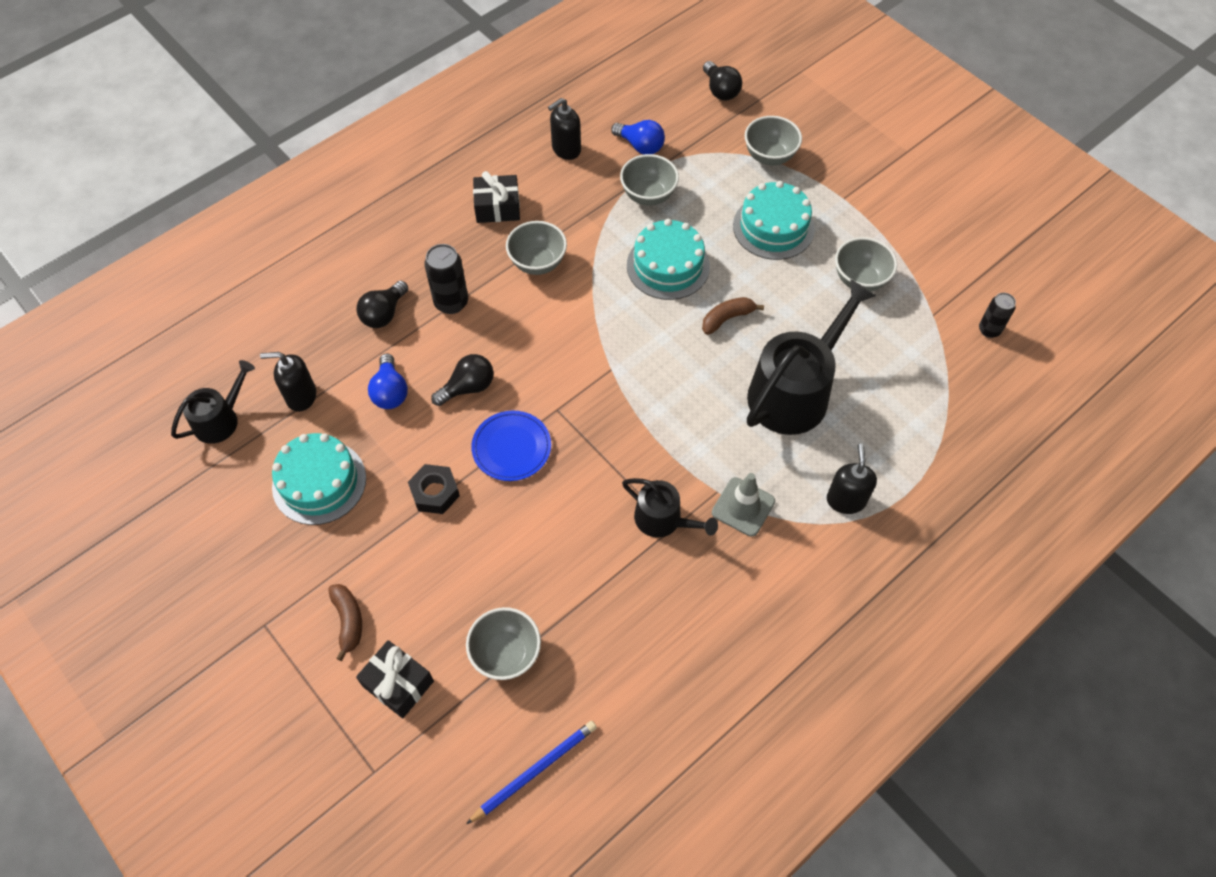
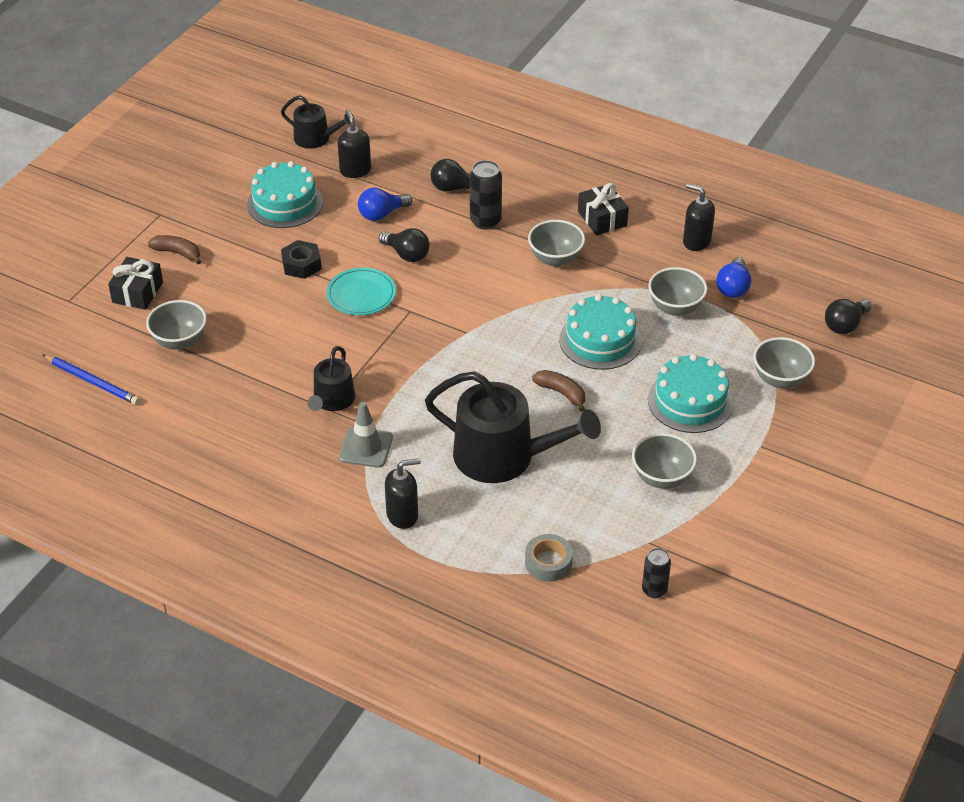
camera: 70 degrees right, 15 degrees down
(348, 621) = (177, 253): brown banana -> brown banana turned 120 degrees counterclockwise
(511, 448) = (361, 294): blue plate -> turquoise plate
(938, 398) = (548, 562): none -> grey tape

